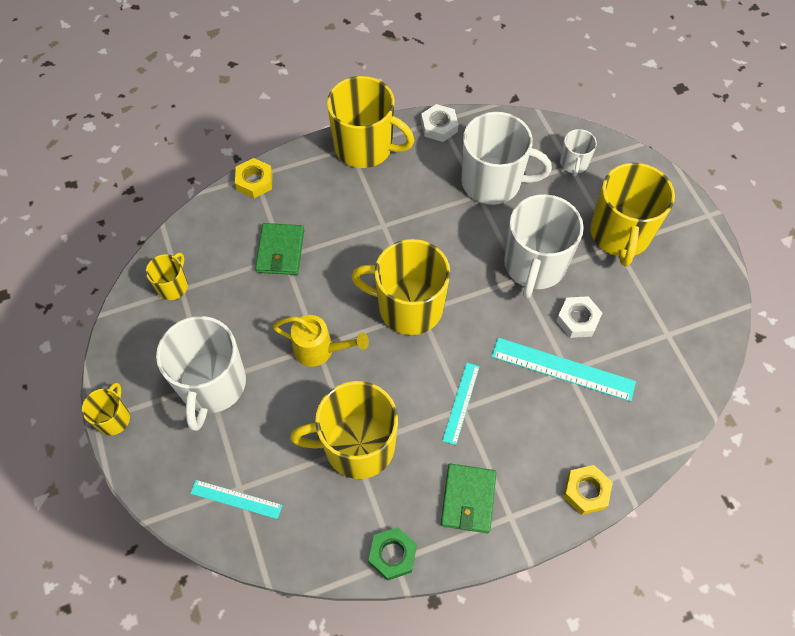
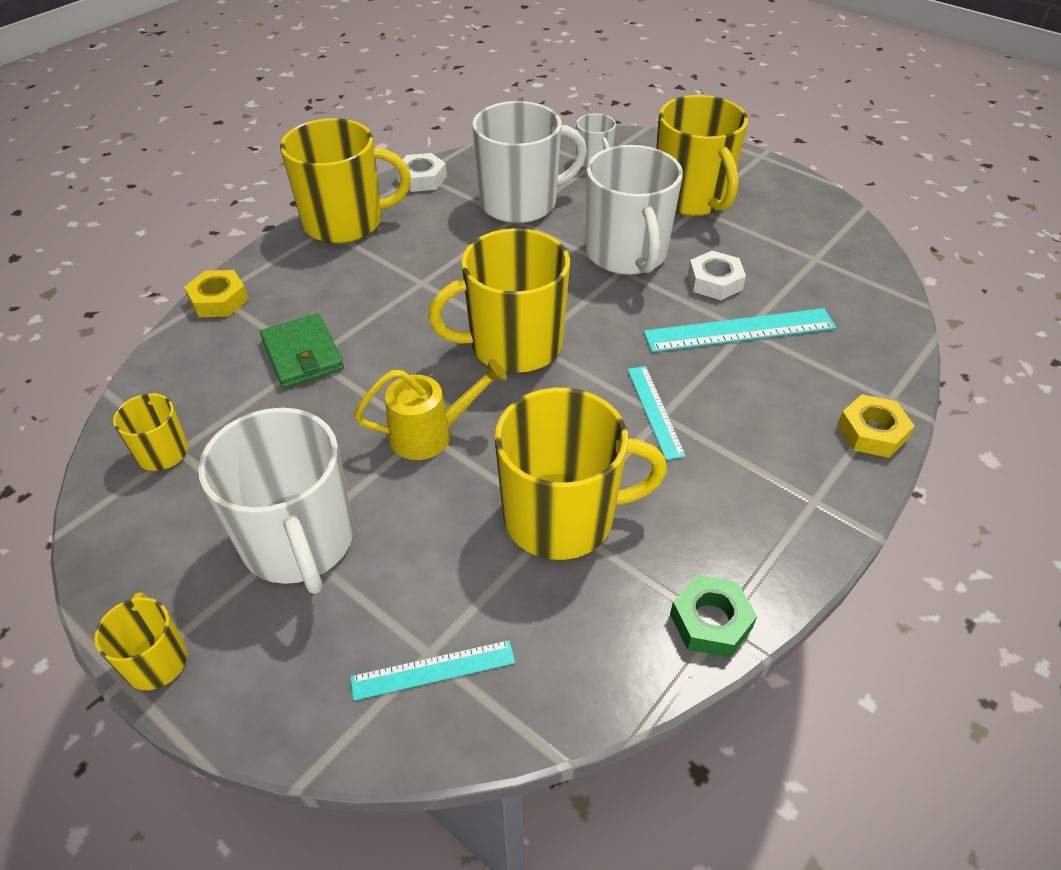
camera: 30 degrees left, 15 degrees down
(357, 446) = (562, 516): yellow mug -> yellow mug turned 150 degrees counterclockwise
(468, 499) = (750, 507): green wallet -> none

